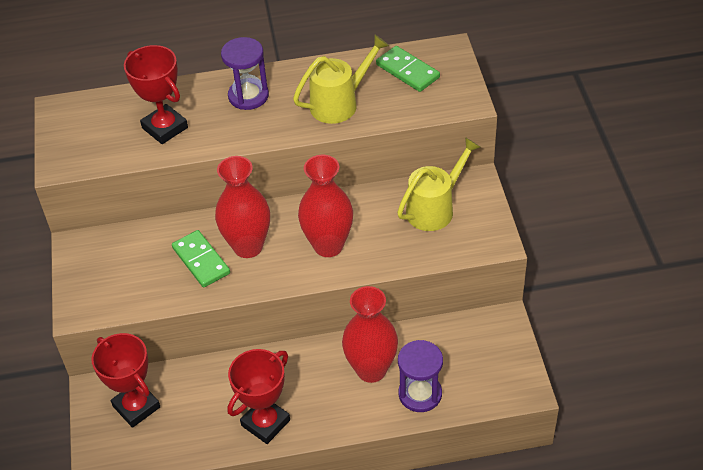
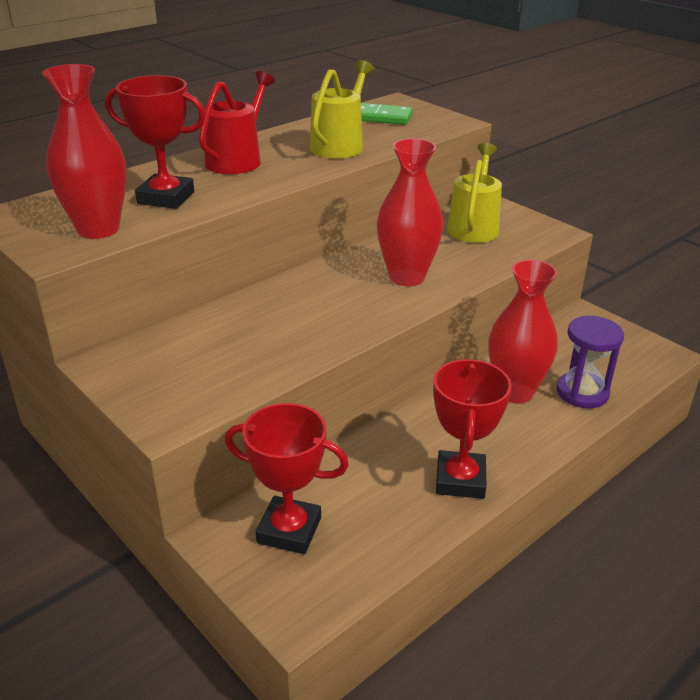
camera: 35 degrees left, 15 degrees down
(201, 261) = (281, 328): green domino -> none
(248, 96) = (238, 159): purple hourglass -> red watering can
(248, 246) = (322, 302): red vase -> red vase (98, 229)

